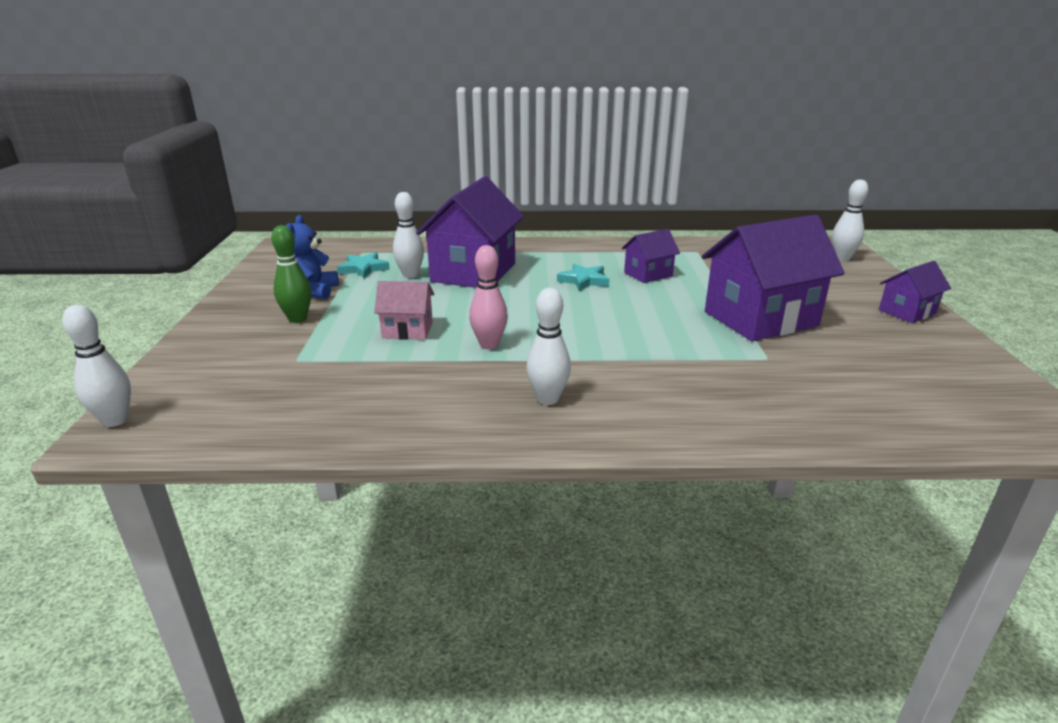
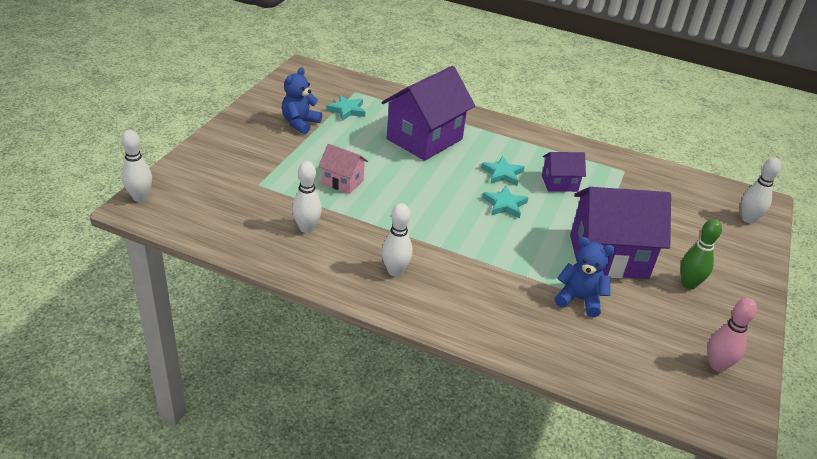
camera: 20 degrees right, 10 degrees up
(297, 319) = (277, 147): green bowling pin -> green bowling pin (688, 284)
(410, 275) = (376, 127): white bowling pin -> white bowling pin (306, 228)
(489, 345) = (388, 213): pink bowling pin -> pink bowling pin (717, 365)
(612, 304) = (504, 205): none -> turquoise star
(776, 363) = (579, 299): none -> blue teddy bear
(907, 312) = (740, 291): purple house -> none

